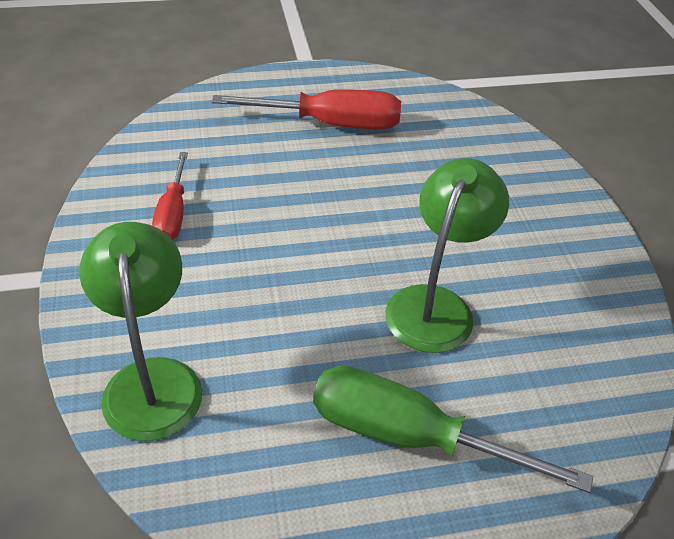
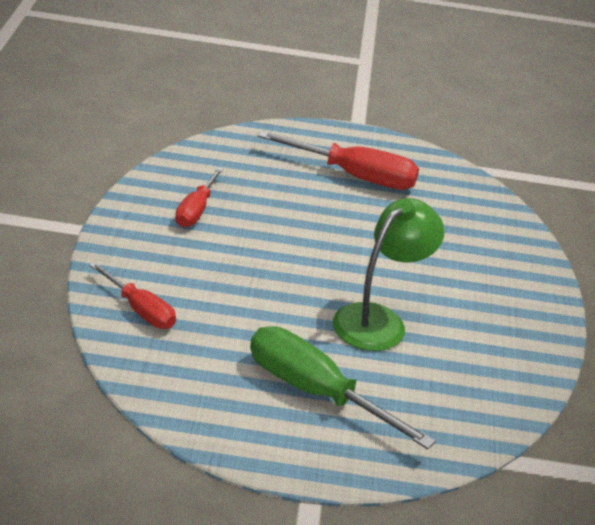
camera: 15 degrees right, 10 degrees down
(152, 380) = (140, 310): green lamp -> red screwdriver

